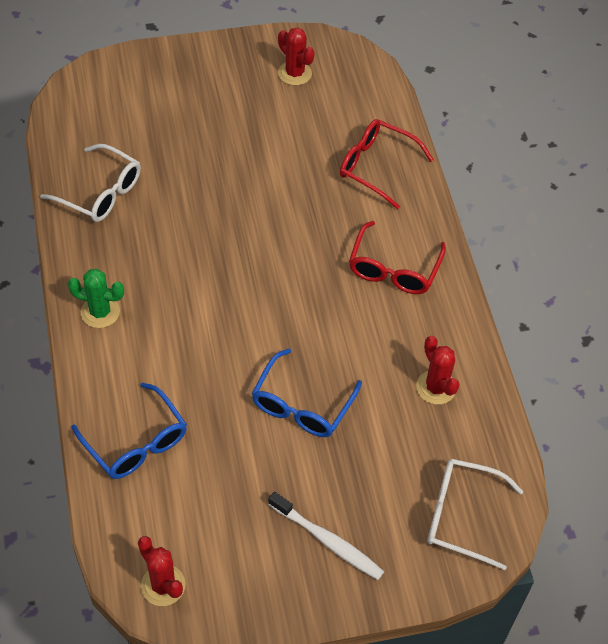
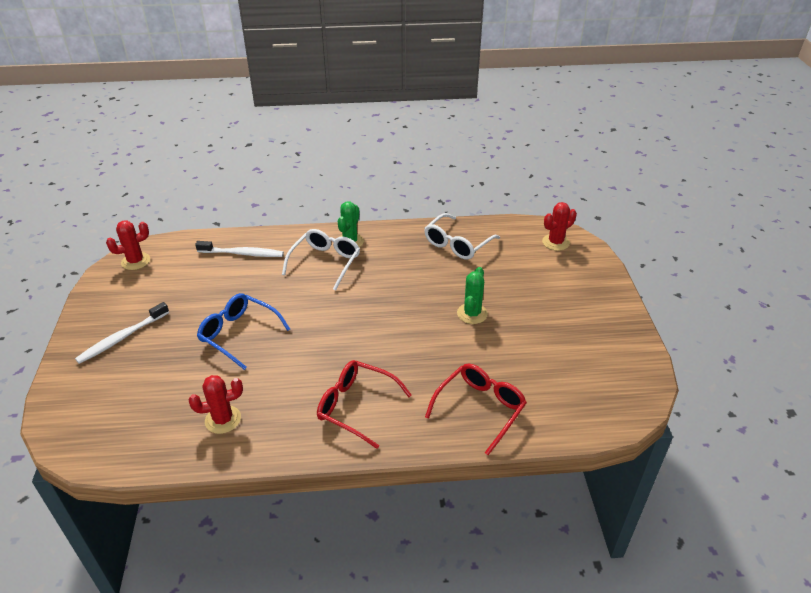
camera: 100 degrees right, 15 degrees down
(135, 441) = (242, 253): blue glasses -> white toothbrush
(236, 175) = (472, 314): none -> green cactus
(294, 73) = (599, 360): red cactus -> red cactus (555, 242)
(463, 516) = (97, 420): white glasses -> white glasses (325, 263)

